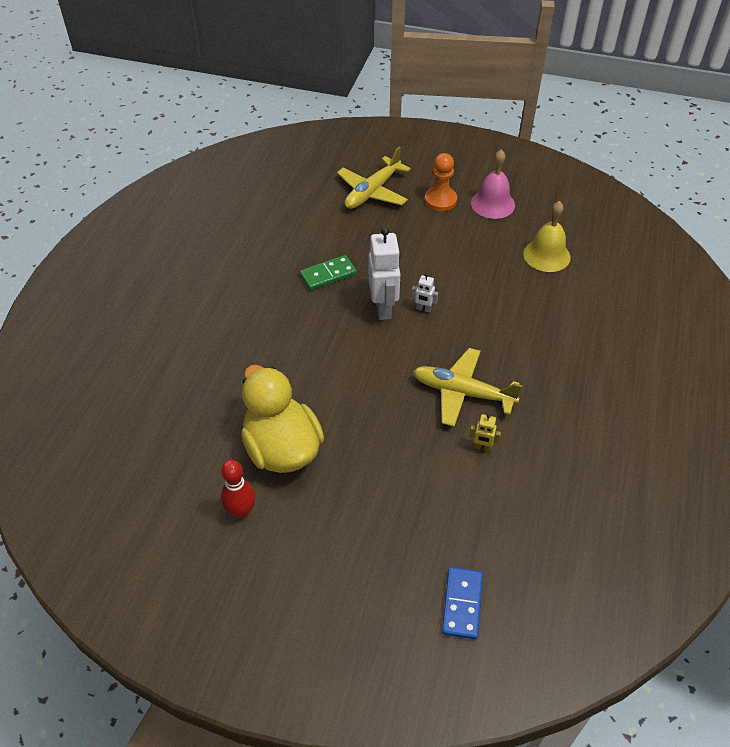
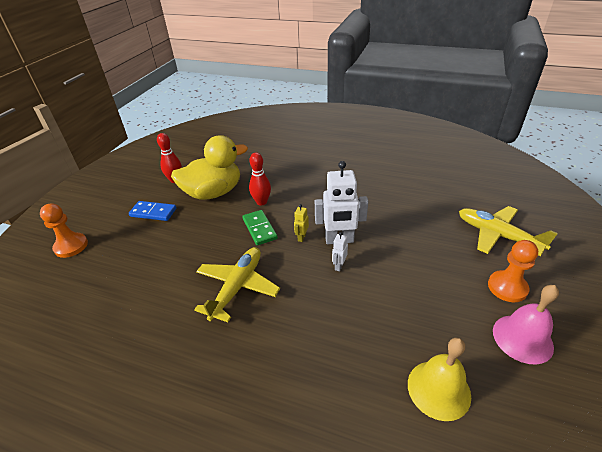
camera: 95 degrees right, 10 degrees down
(308, 387) = (261, 202): none -> red bowling pin
(328, 274) = (376, 209): green domino -> green domino (259, 229)
(407, 609) = (71, 246): none -> orange pawn
(462, 604) = (56, 273): blue domino -> blue domino (153, 212)
(482, 447) = (177, 296): yellow robot -> yellow robot (301, 237)

